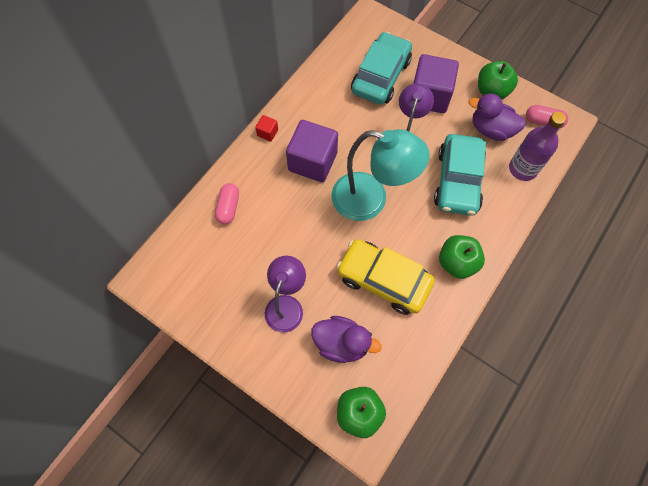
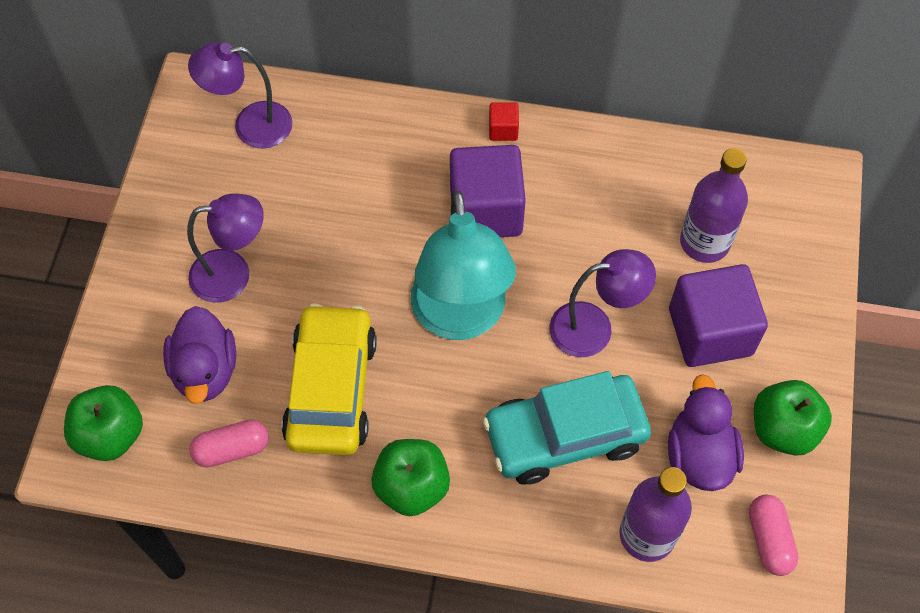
camera: 65 degrees right, 5 degrees down
(190, 258) = (250, 126): none -> purple lamp
(228, 207) = (351, 135): pink capsule -> pink capsule (232, 449)
(380, 76) = (704, 242): turquoise car -> purple bottle

